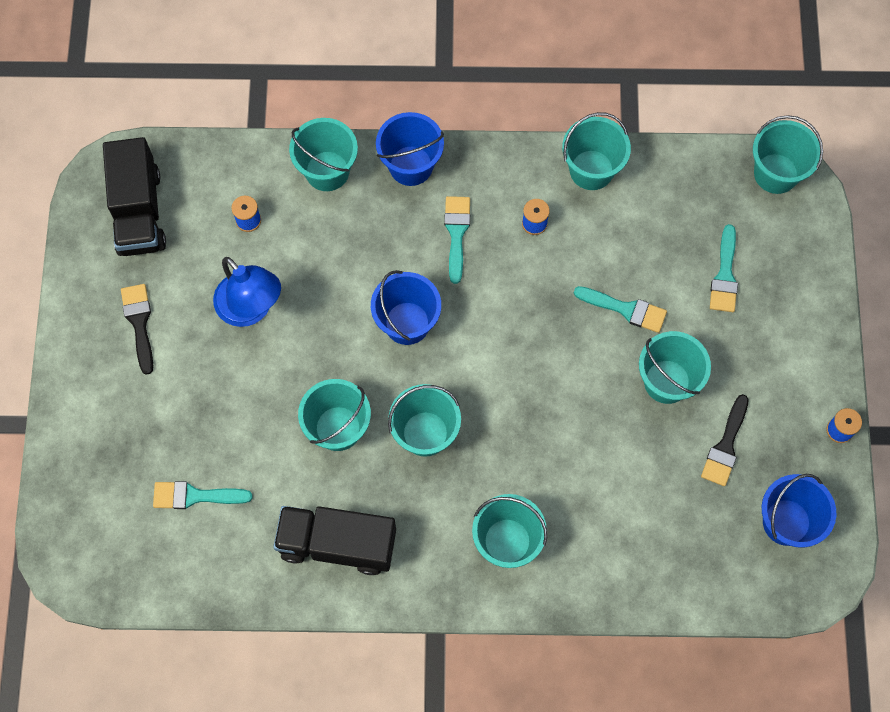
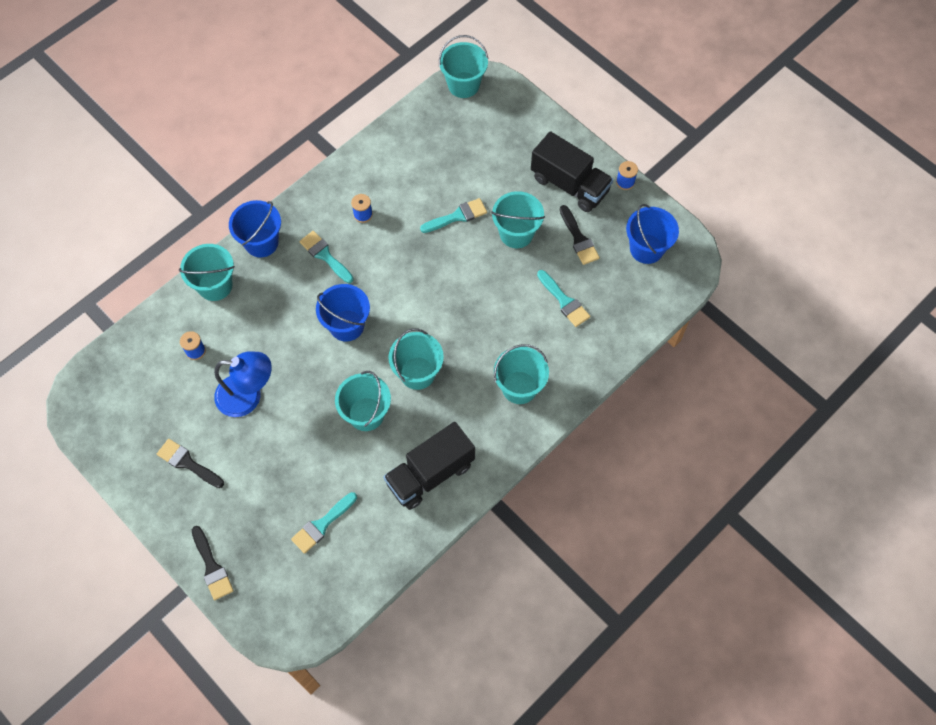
camera: 45 degrees left, 5 degrees down
(67, 441) = (212, 567): none -> black brush
(139, 212) = (122, 403): black truck -> black truck (569, 184)
(591, 170) = (365, 162): turquoise bucket -> none
(725, 275) = (490, 156): turquoise brush -> turquoise brush (564, 301)

